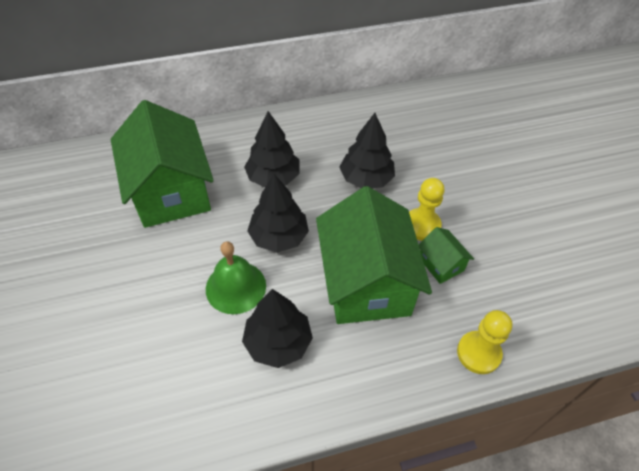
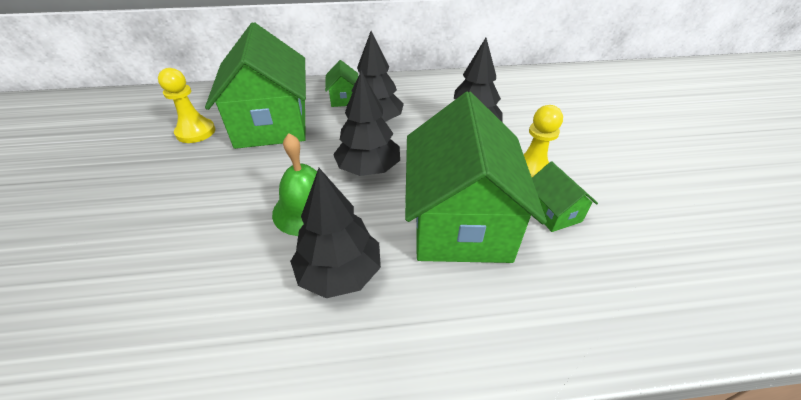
camera: 10 degrees right, 10 degrees down
(234, 149) = (344, 98): none -> green house
(478, 353) = (607, 320): yellow pawn -> yellow pawn (196, 132)

